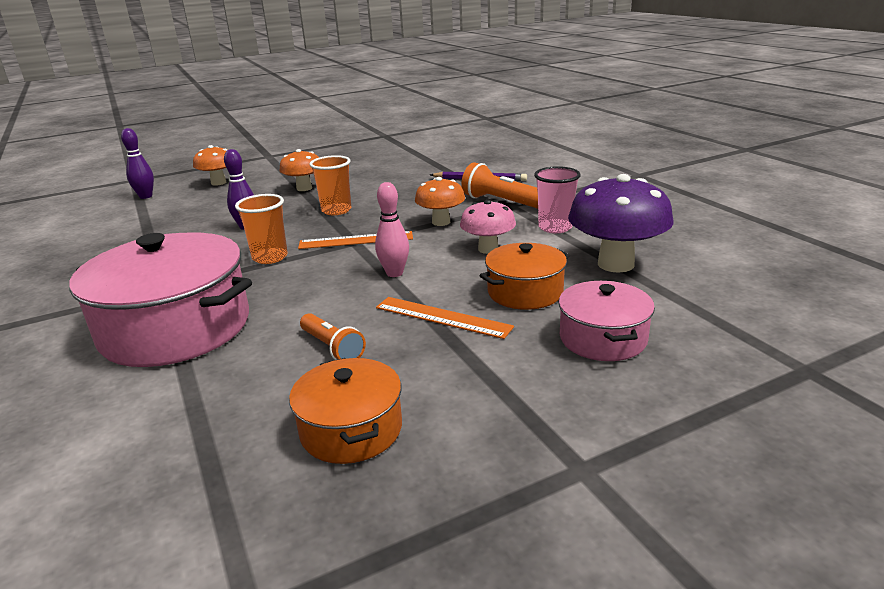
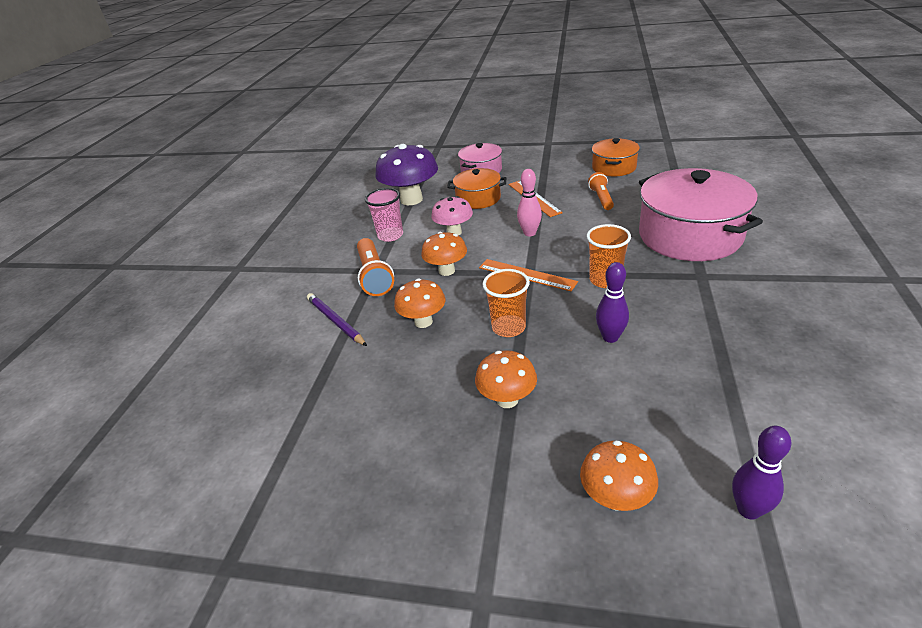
camera: 140 degrees left, 10 degrees up
(410, 196) = (423, 322): none -> orange mushroom

